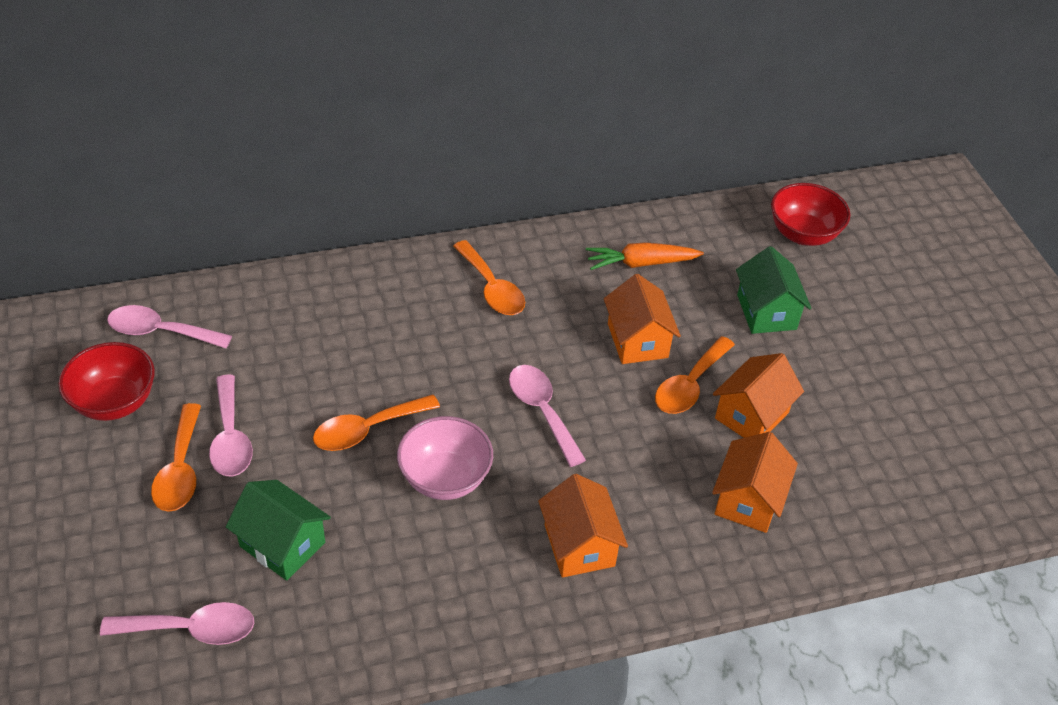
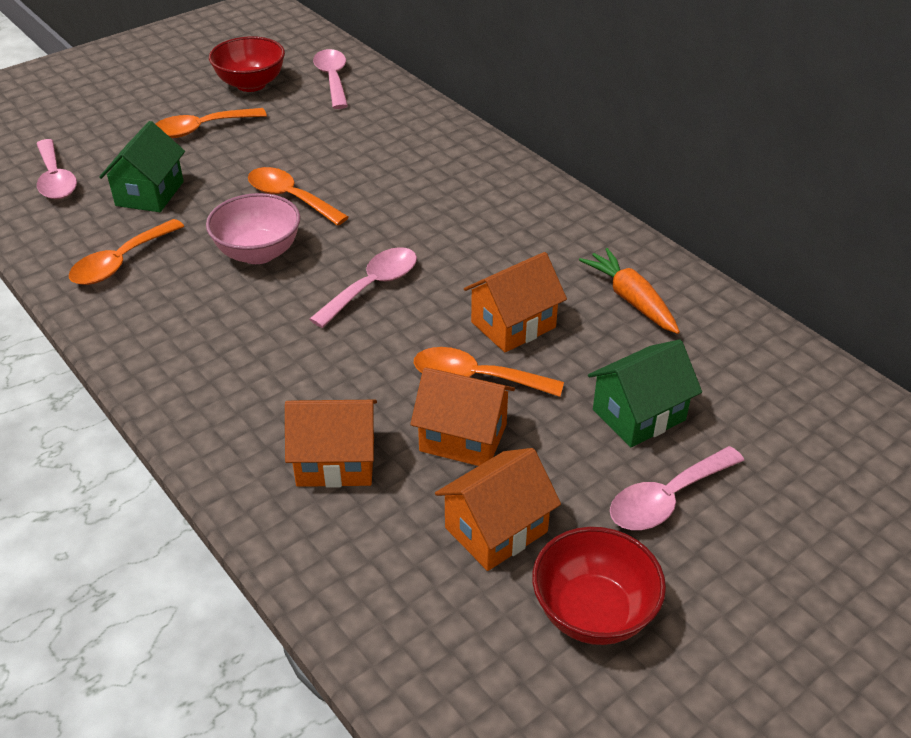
camera: 70 degrees right, 5 degrees down
(230, 438) = (244, 139): pink spoon -> pink spoon (666, 499)
(492, 288) = (510, 215): orange spoon -> orange spoon (120, 262)
(579, 545) = (218, 352): orange house -> orange house (496, 530)
(803, 234) = (807, 419): red bowl -> red bowl (593, 612)

